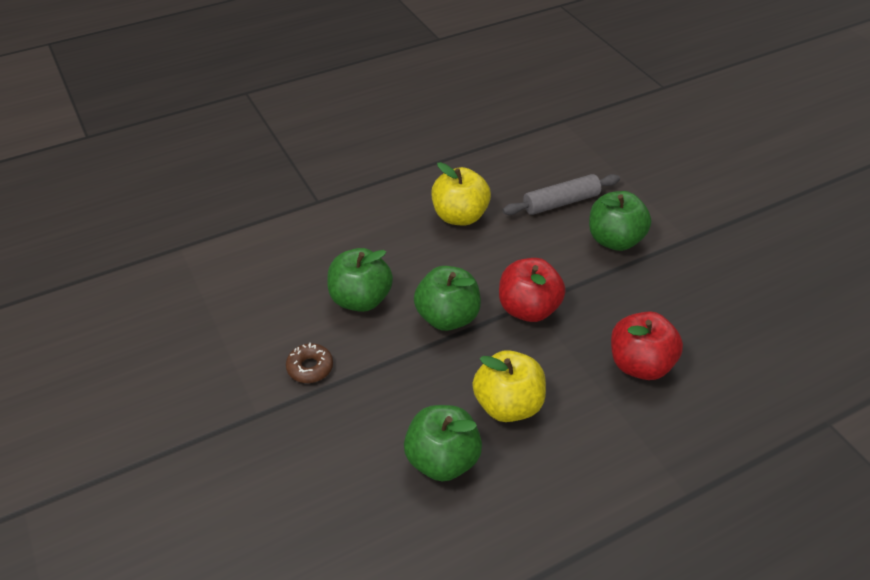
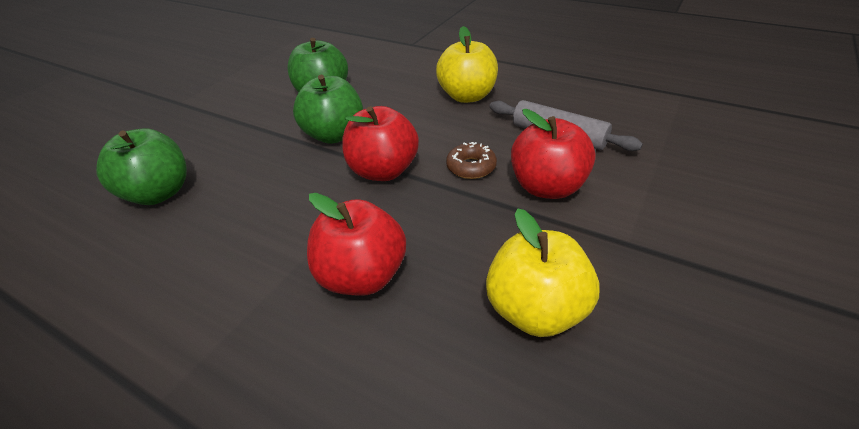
camera: 60 degrees right, 5 degrees down
(310, 367) = (235, 103): brown donut -> brown donut (471, 167)
(508, 405) = (244, 205): yellow apple -> yellow apple (536, 311)
(614, 240) = (547, 187): green apple -> red apple

